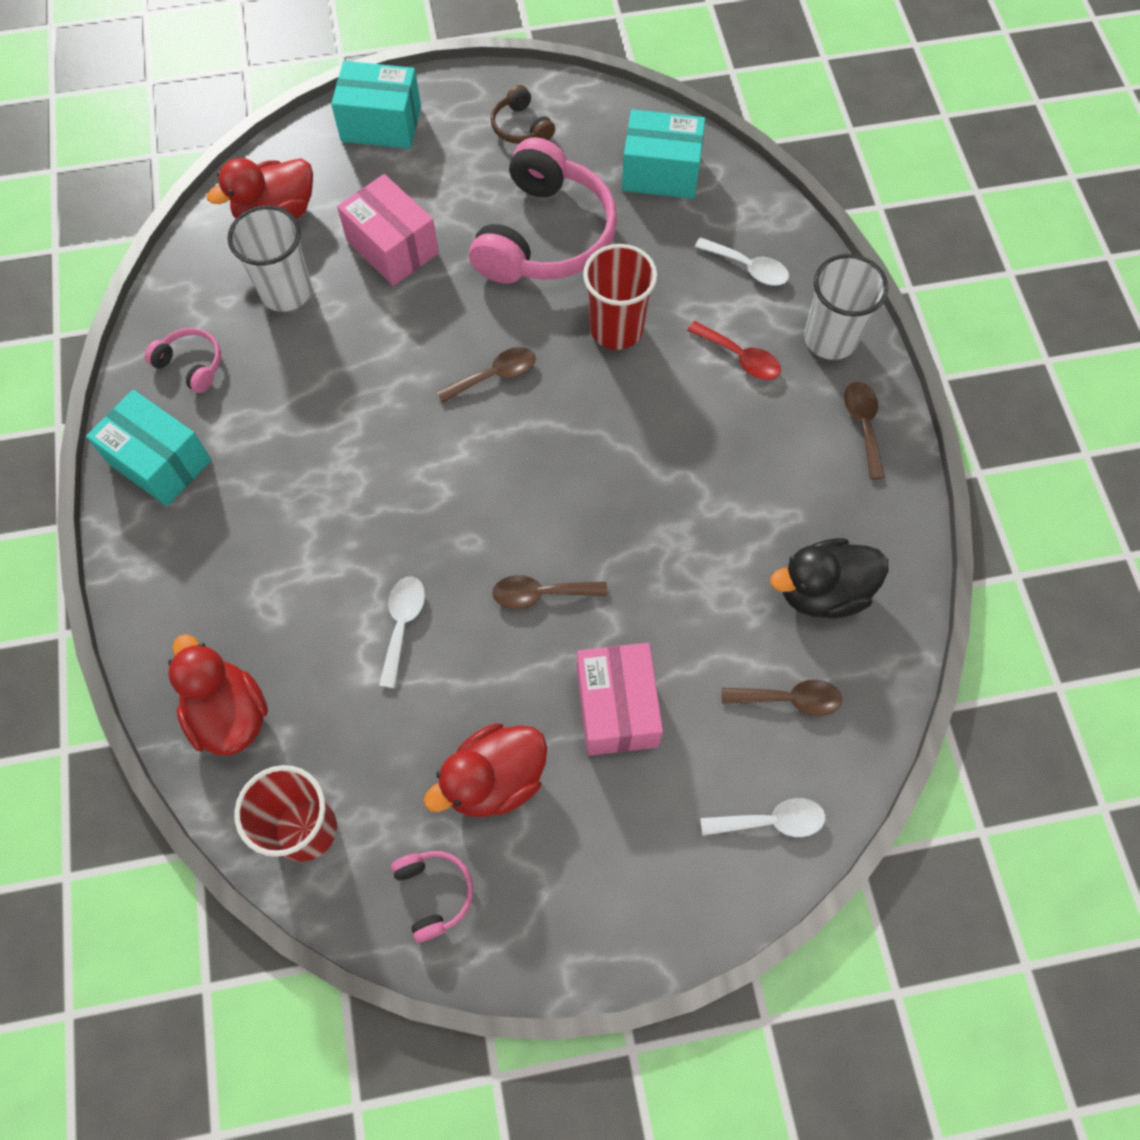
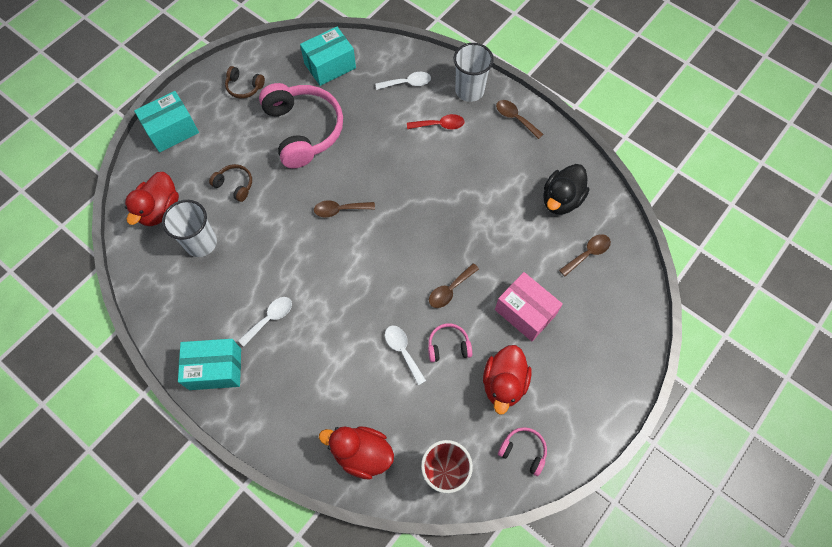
camera: 40 degrees left, 0 degrees up
(191, 365) = (186, 312): pink headphones -> pink headphones (448, 346)
(392, 247) = (235, 185): pink box -> brown headphones
(494, 375) = (340, 210): brown spoon -> brown spoon turned 120 degrees counterclockwise
(616, 329) = (375, 150): red cup -> none
(771, 821) = (625, 308): white spoon -> white spoon (270, 318)

